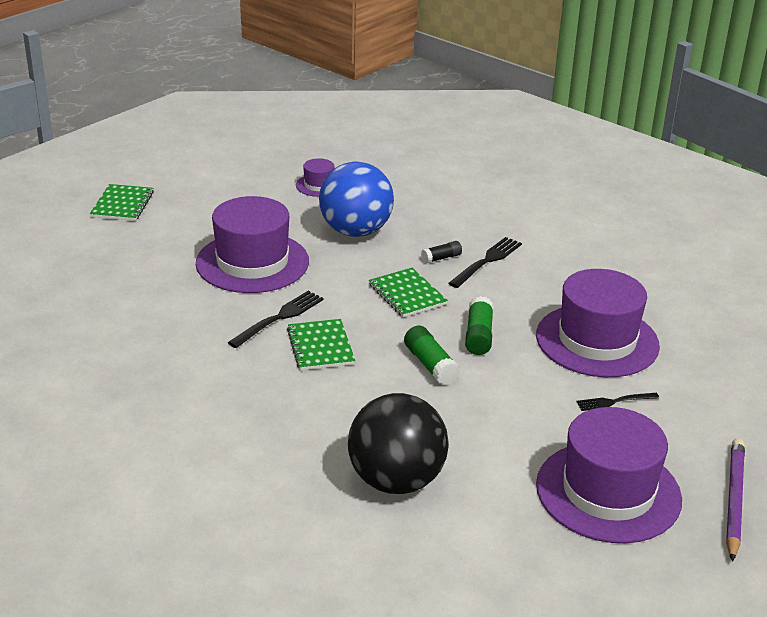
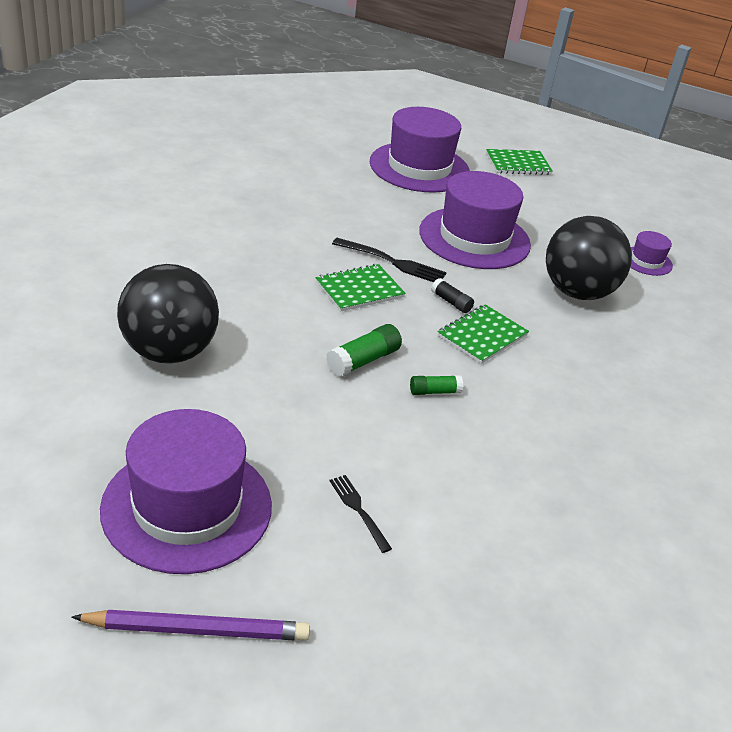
camera: 70 degrees right, 5 degrees up
(355, 231) = (577, 292): blue ball -> black ball
(441, 258) = (570, 354): black glue stick -> black glue stick (451, 302)
(478, 335) = (434, 391): green glue stick -> green glue stick, size x0.63
(487, 261) = (589, 390): black fork -> none
(597, 340) = (479, 492): purple hat -> purple hat (419, 167)

